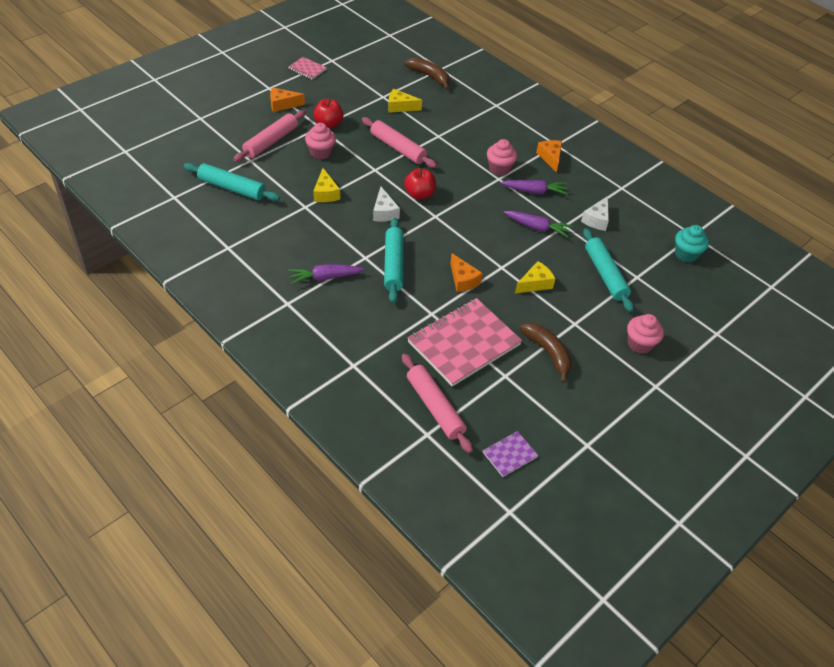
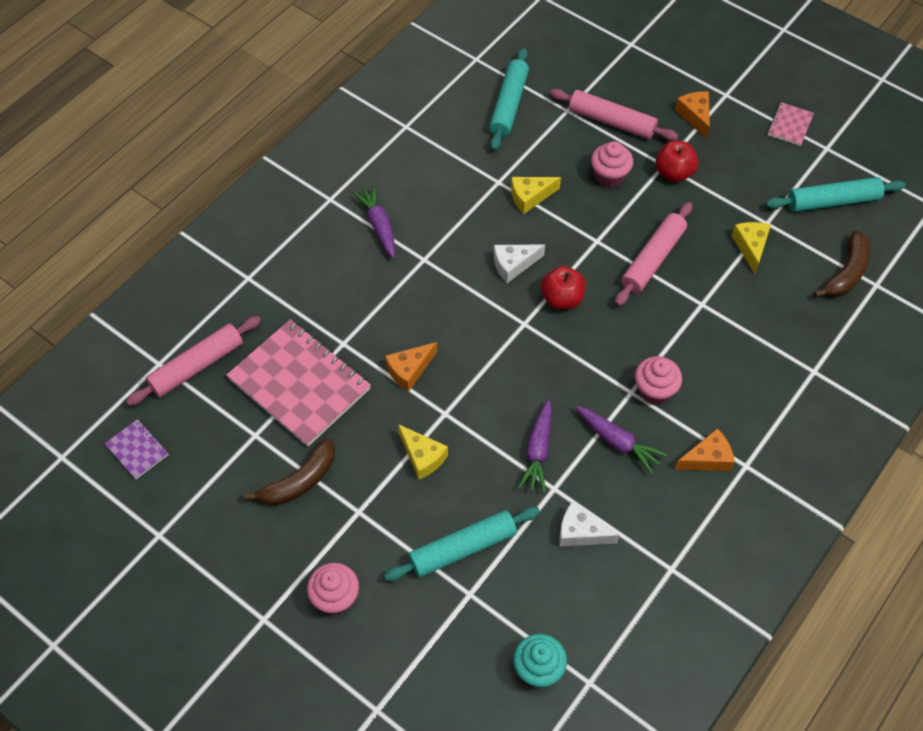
camera: 85 degrees right, 10 degrees up
(393, 265) = (418, 290): turquoise rolling pin -> turquoise rolling pin (832, 201)
(535, 191) = (618, 442): purple carrot -> purple carrot turned 45 degrees counterclockwise

